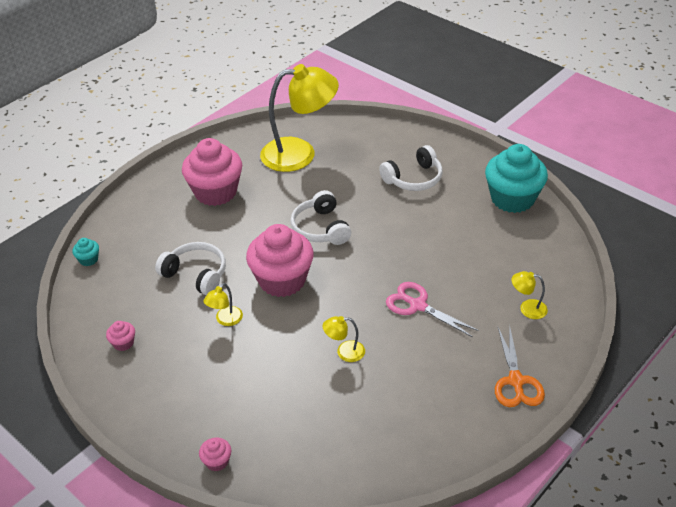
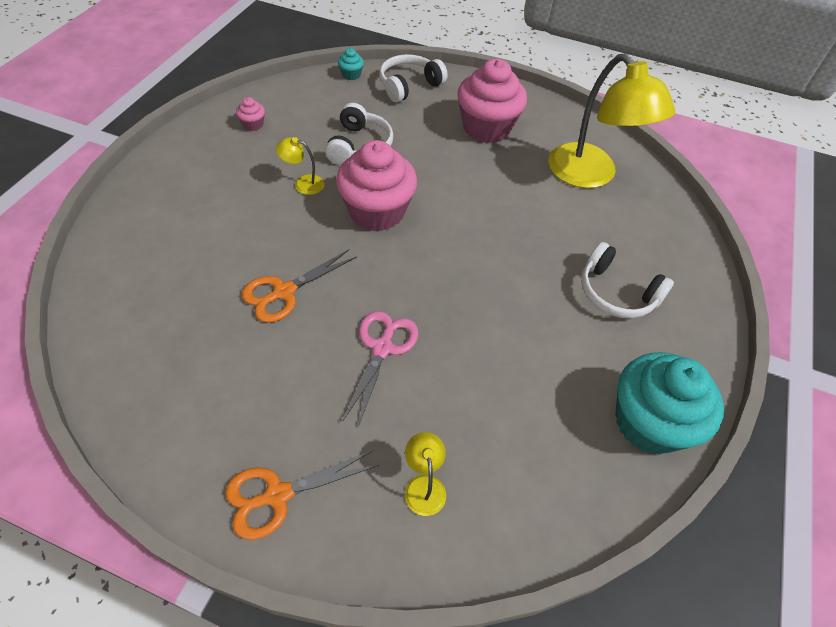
camera: 65 degrees right, 10 degrees up
(217, 461) = (115, 226): pink cupcake -> none
(320, 228) = (474, 223): white headphones -> white headphones (409, 85)
(344, 352) = (284, 292): yellow lamp -> orange scissors

